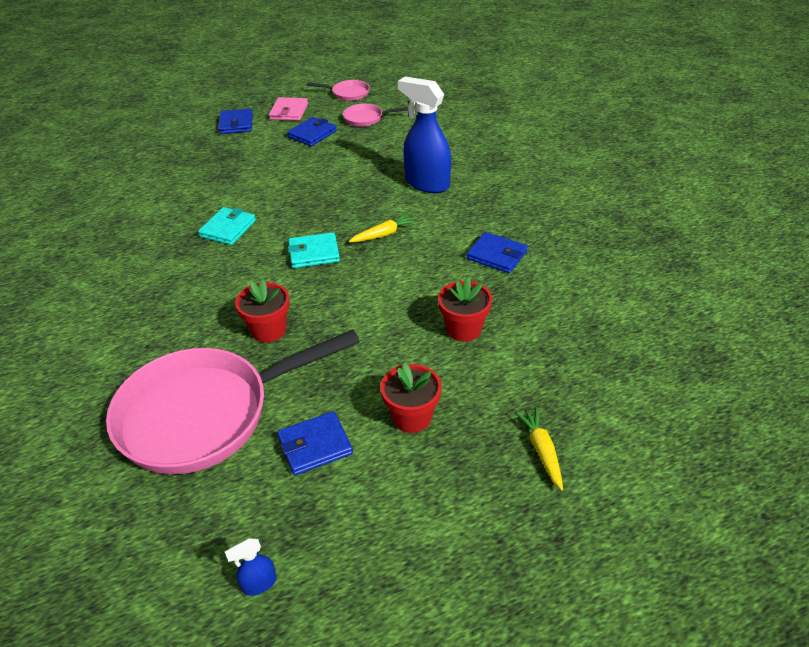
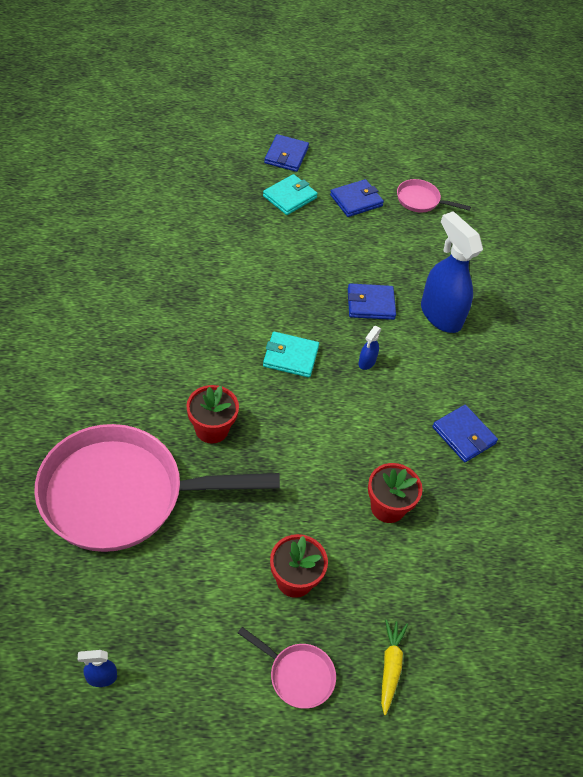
camera: 15 degrees right, 10 degrees up
(228, 228) = (223, 292): turquoise wallet -> turquoise wallet (290, 197)
(289, 111) = (346, 159): pink wallet -> none
(315, 445) = (199, 570): blue wallet -> blue wallet (370, 304)
(348, 94) = (418, 157): pink pan -> pink pan (297, 675)
(383, 234) = (366, 362): yellow carrot -> blue spray bottle

